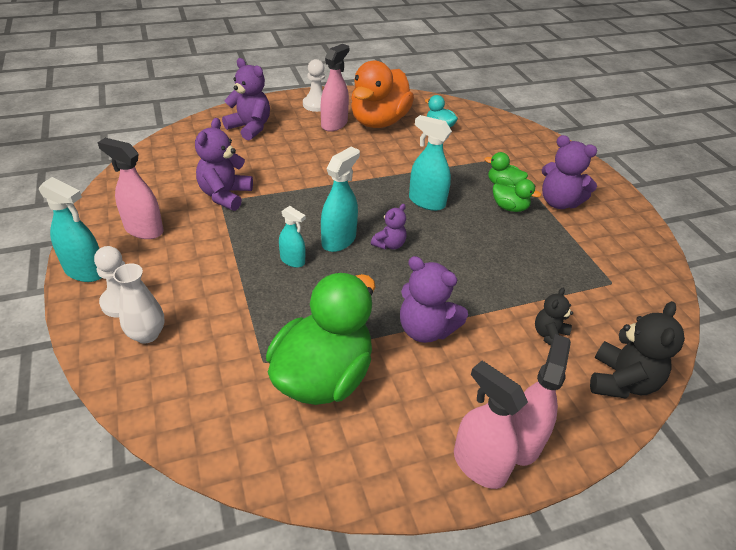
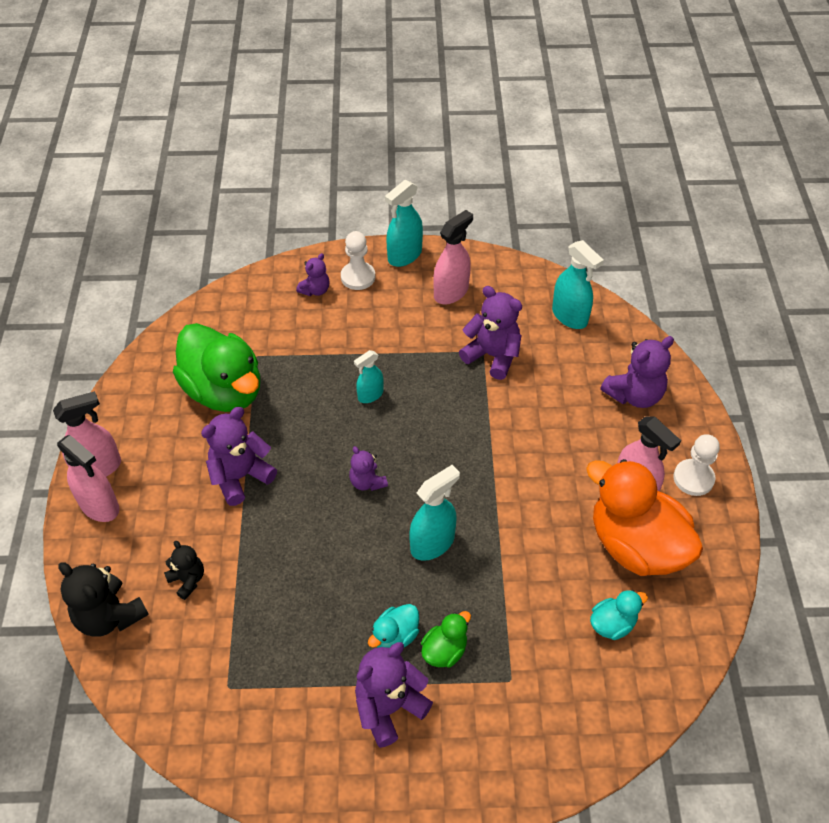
camera: 110 degrees right, 10 degrees up
(147, 334) = (315, 290): white vase -> purple teddy bear
(339, 240) = (388, 439): turquoise spray bottle -> turquoise spray bottle (569, 316)
(509, 208) = (395, 636): green duck -> turquoise duck

